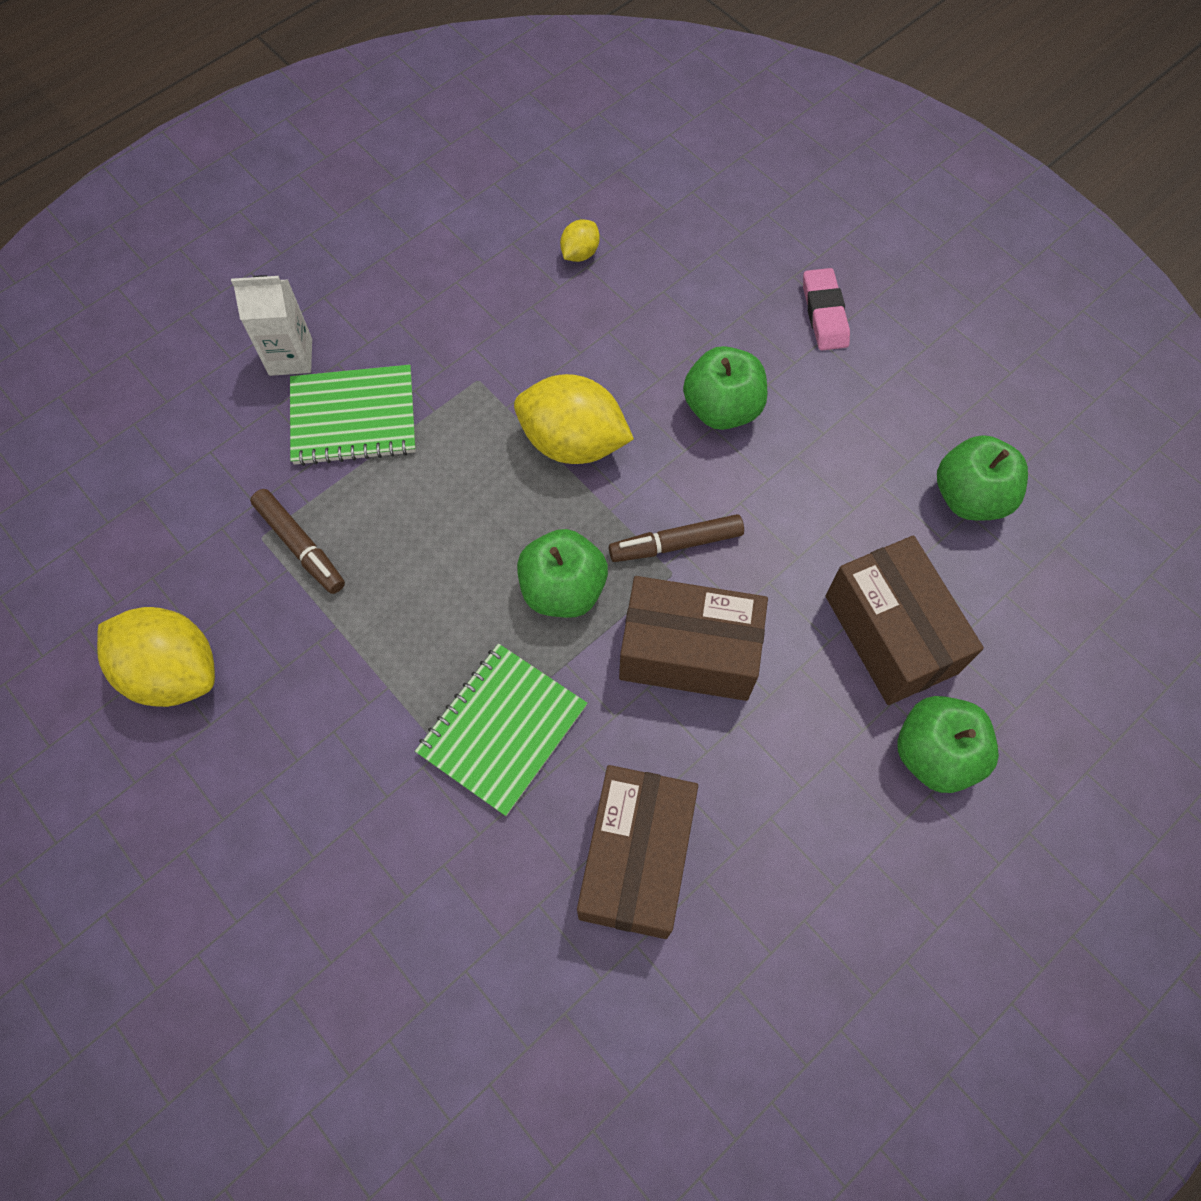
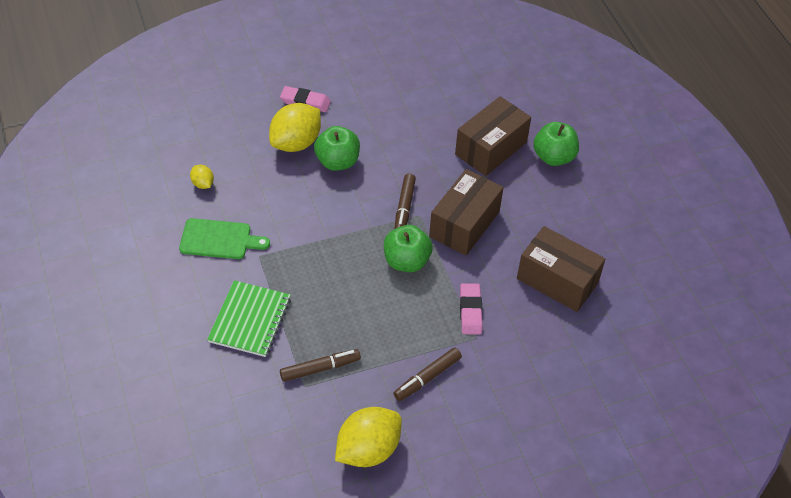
camera: 70 degrees left, 15 degrees down
(290, 357) = (189, 339): white carton -> none
(339, 710) = (427, 377): none -> brown marker
(485, 317) = (219, 239): none -> green cutting board
(502, 729) = (470, 311): green notebook -> pink eraser
(573, 442) = (323, 228): yellow lemon -> yellow lemon (296, 143)
(891, 634) = (491, 148): brown box -> brown box turned 45 degrees counterclockwise
(970, 497) = (436, 93): green apple -> none

